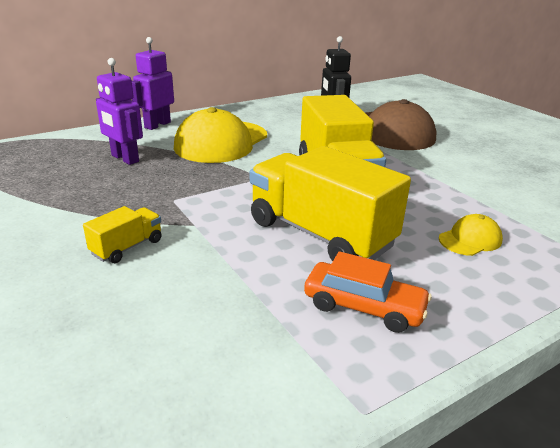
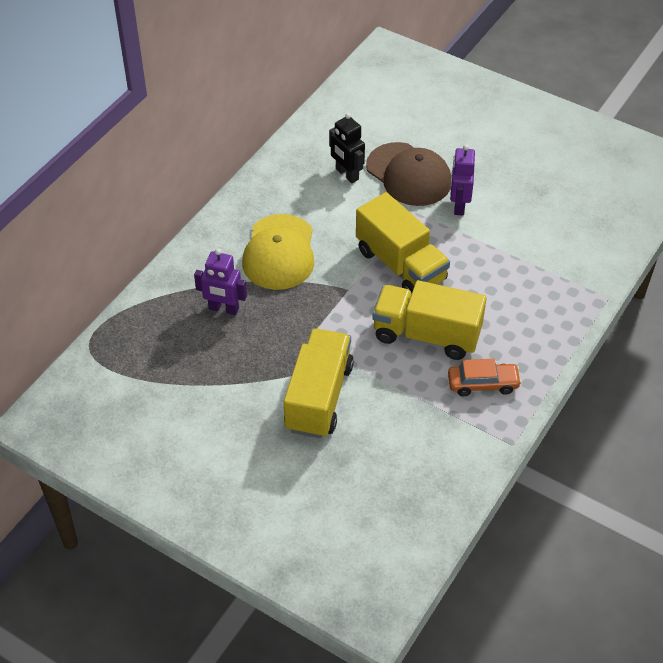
camera: 25 degrees left, 20 degrees up
(127, 247) = (319, 397): yellow truck -> yellow truck, size x2.24
(157, 125) = (200, 248): purple robot -> purple robot (459, 205)
(470, 239) = (519, 301): yellow cap -> none

